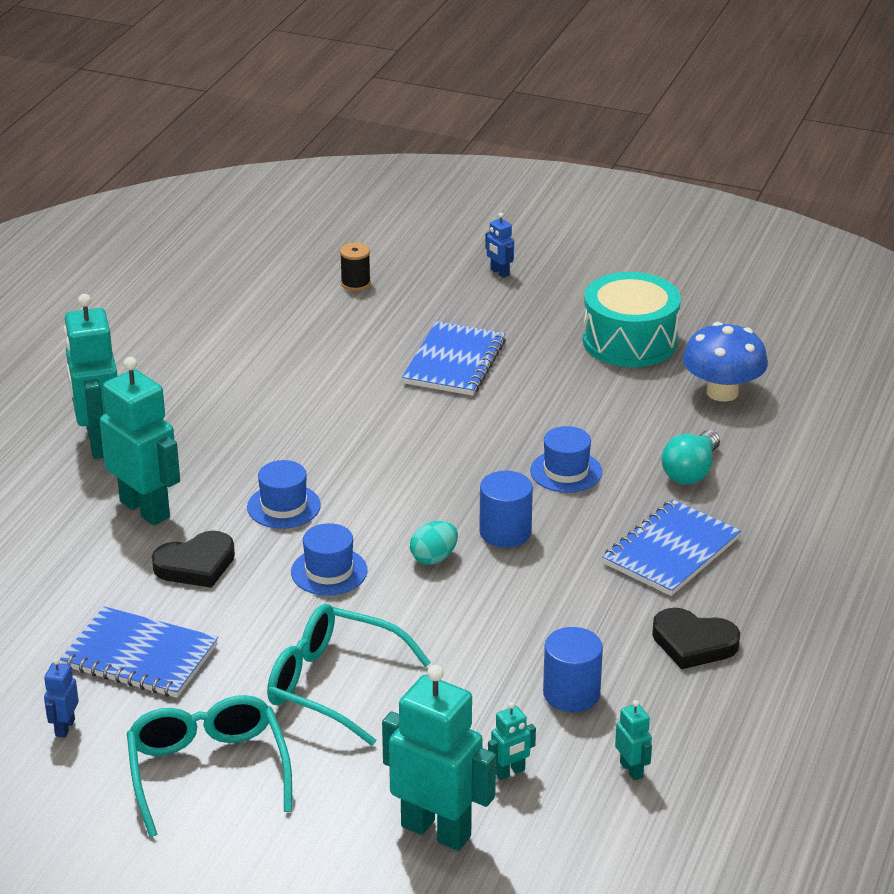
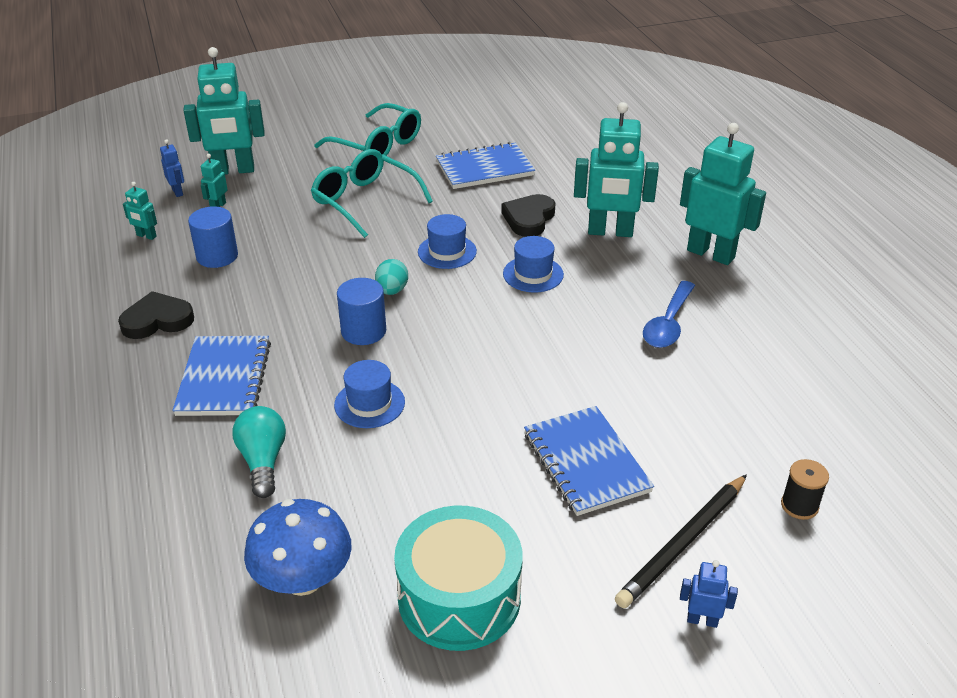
camera: 140 degrees right, 5 degrees up
(64, 727) = (471, 131): blue robot -> blue robot (177, 192)
(243, 411) = (668, 324): none -> blue spoon
(332, 684) = (364, 201): turquoise glasses -> turquoise glasses turned 120 degrees counterclockwise
(456, 301) = (683, 543): none -> black pencil

